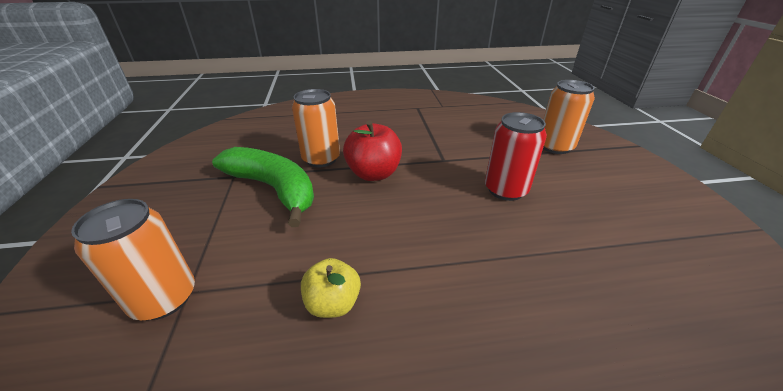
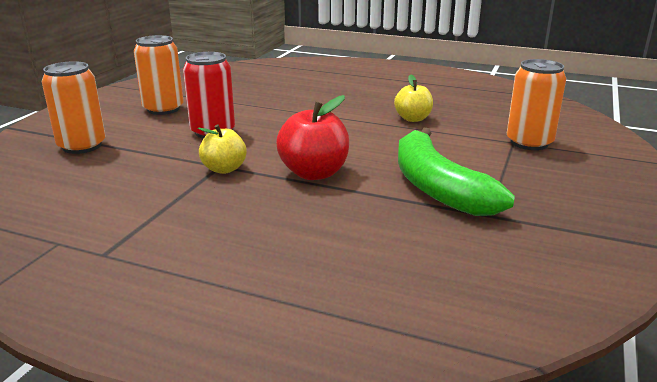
camera: 150 degrees left, 10 degrees down
(321, 159) = (362, 205): orange can -> orange can (163, 109)
(436, 158) = (224, 169): none -> yellow apple

